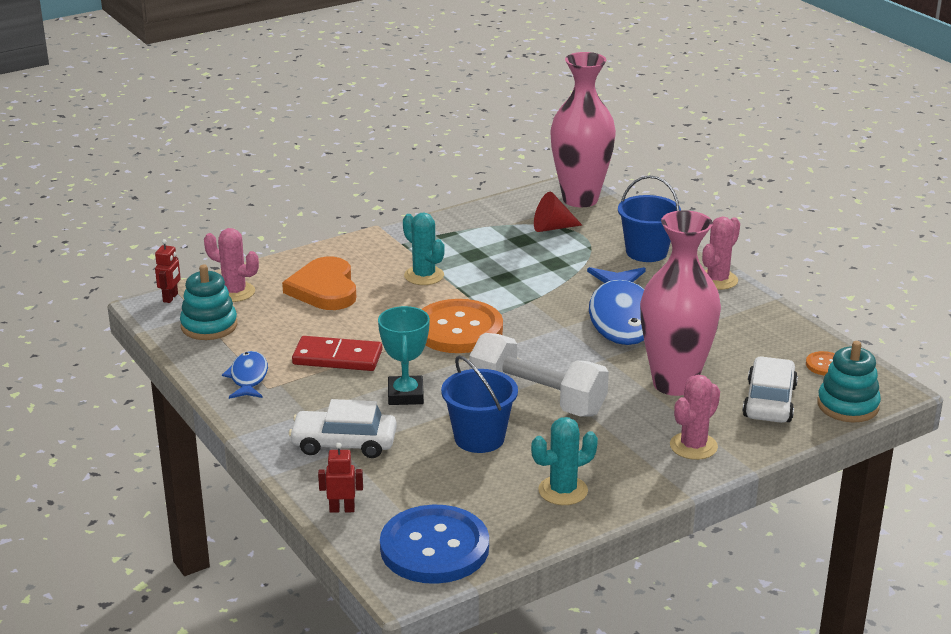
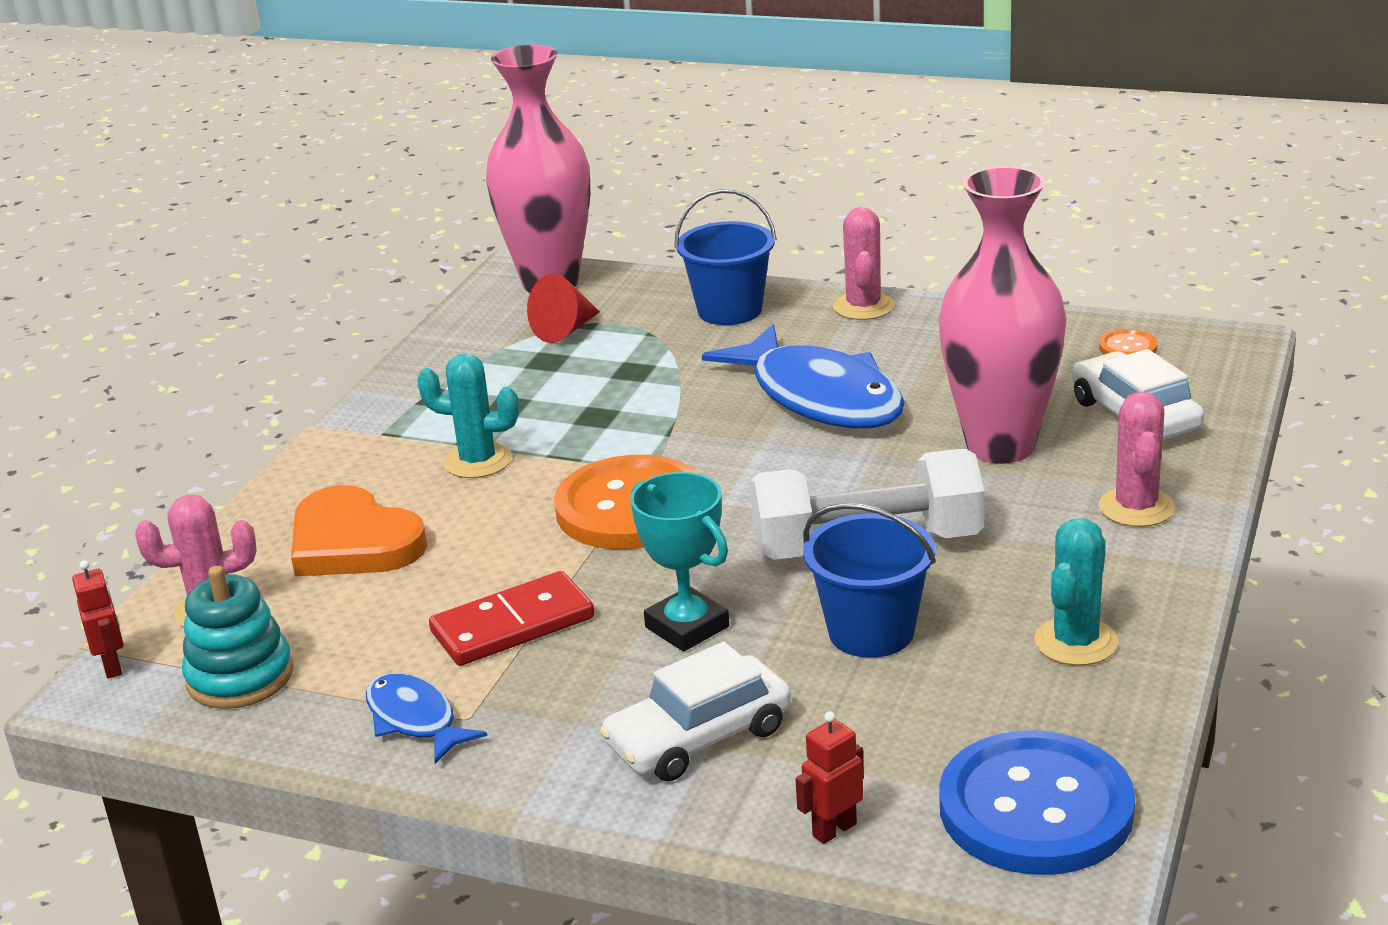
camera: 35 degrees left, 0 degrees up
(848, 406) = (1220, 380): turquoise stacking toy -> none

